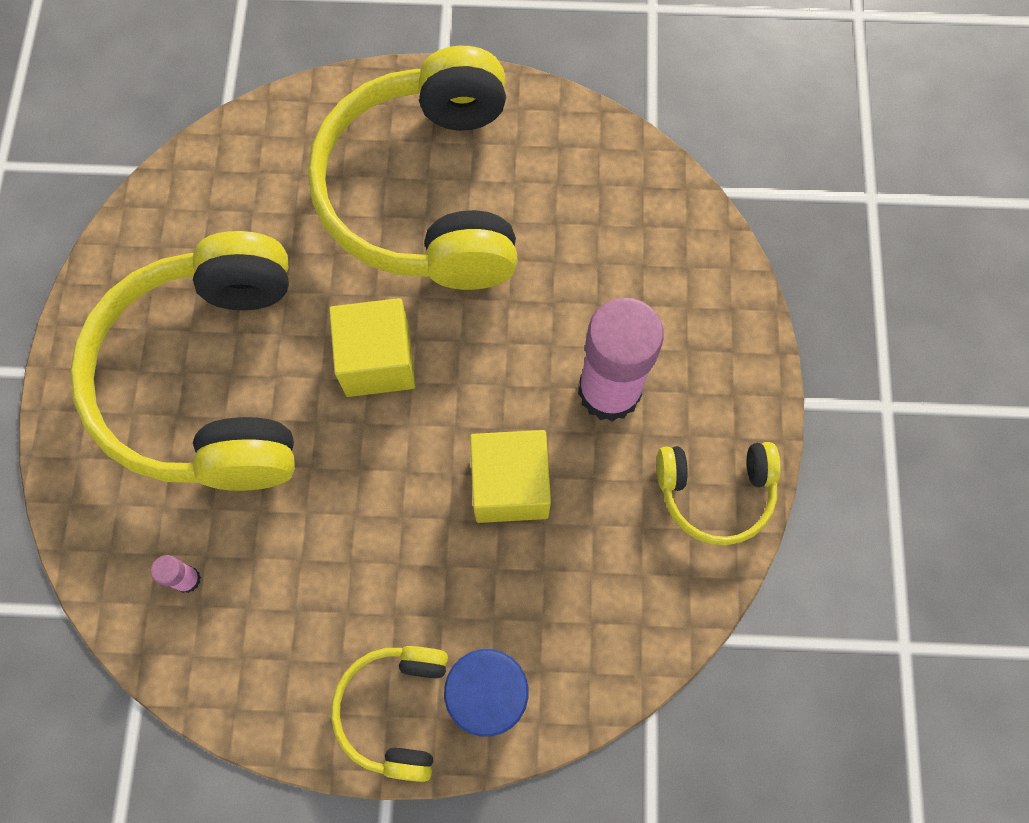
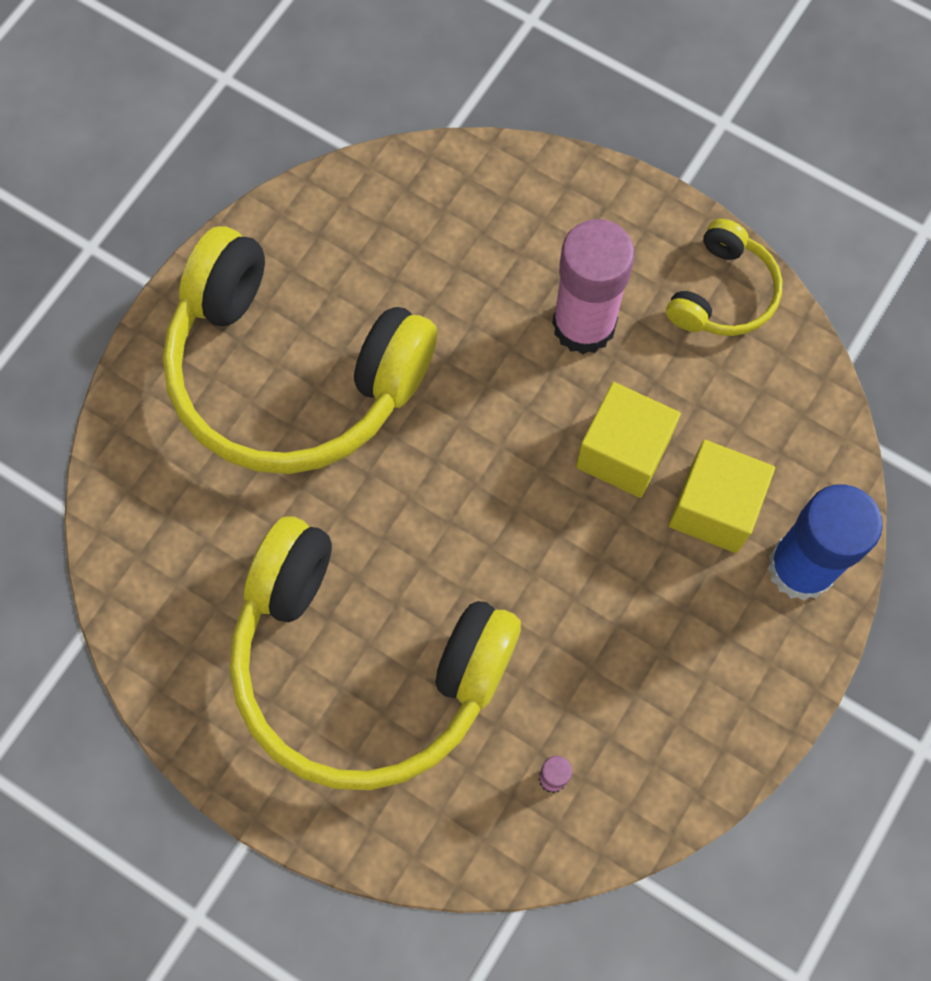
camera: 60 degrees left, 0 degrees up
(378, 361) = (437, 503): yellow cube -> yellow cube (714, 508)
(395, 710) = (770, 652): yellow headphones -> none

